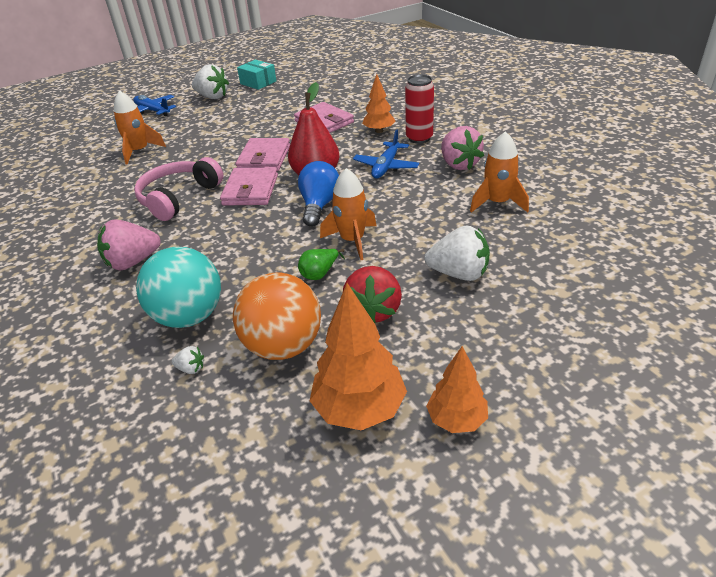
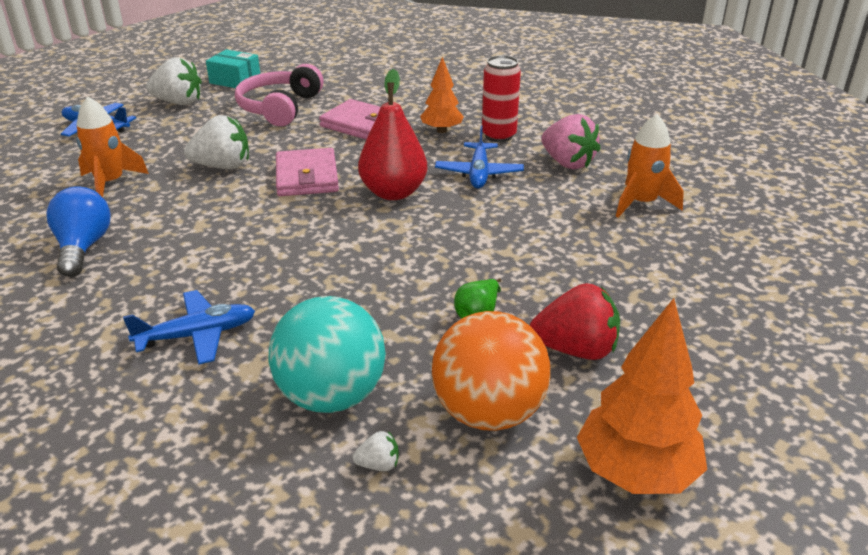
camera: 20 degrees left, 5 degrees down
(133, 262) = (197, 335): pink strawberry -> blue plane
(178, 197) = (213, 240): pink headphones -> pink headphones (279, 108)
(250, 190) = (313, 219): pink wallet -> none
(319, 205) = (422, 229): blue light bulb -> blue light bulb (83, 247)
(352, 240) = (493, 268): orange rocket -> none
(373, 310) = (576, 350): red strawberry -> red strawberry turned 75 degrees counterclockwise
(456, 419) = (757, 462): orange tree -> none
(459, 273) = (650, 291): white strawberry -> white strawberry (223, 166)

